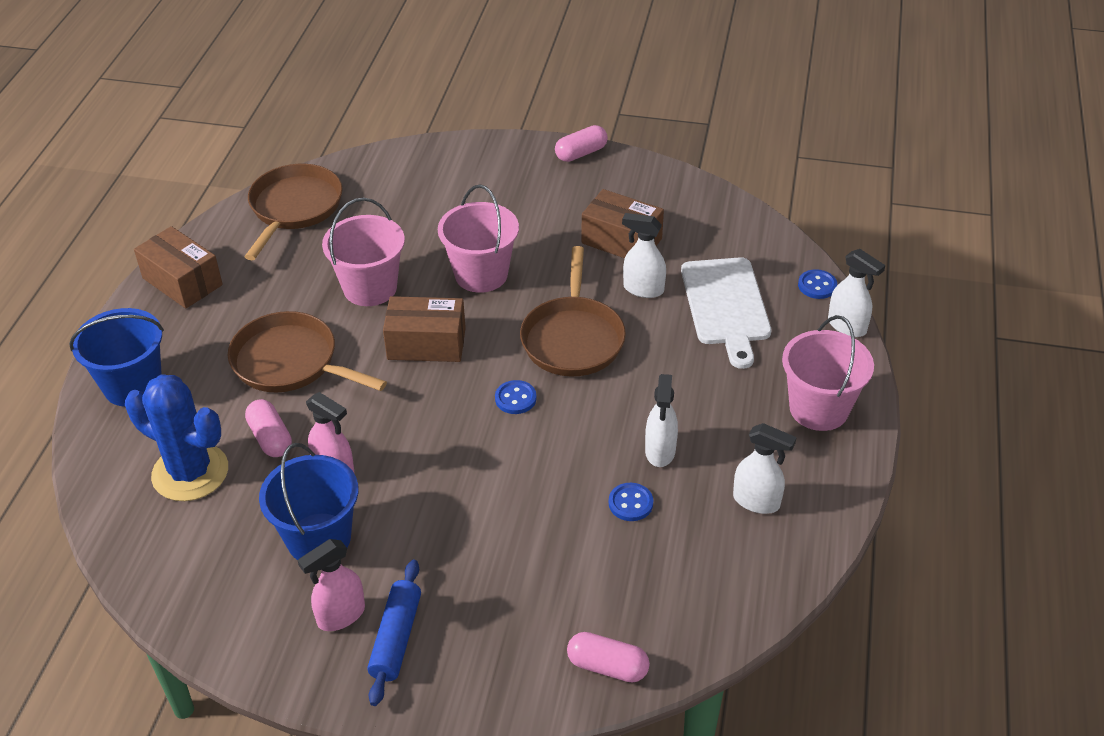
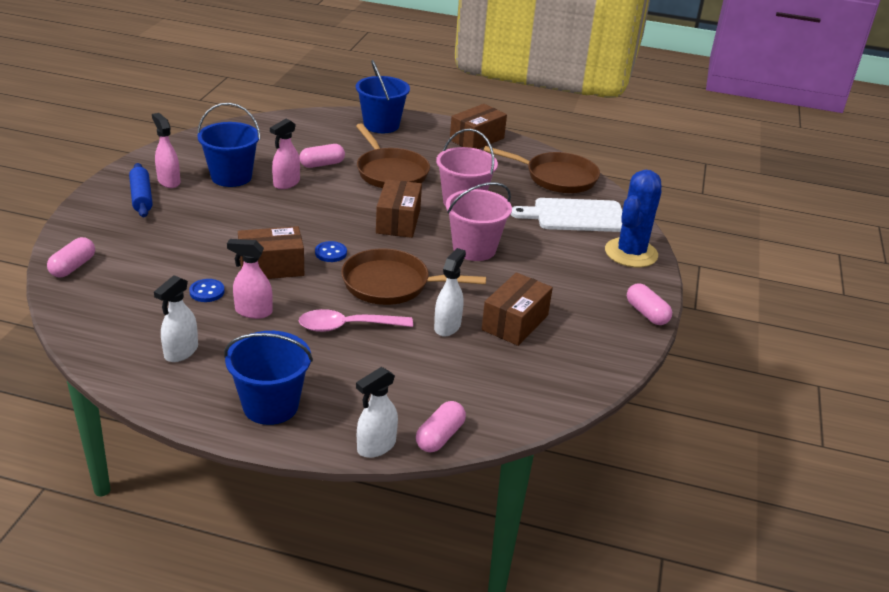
camera: 90 degrees right, 10 degrees down
(190, 472) = (302, 141): blue cactus -> blue cactus (631, 253)
(290, 362) = (390, 172): brown pan -> brown pan turned 120 degrees clockwise
(396, 638) = (141, 197): blue rolling pin -> blue rolling pin turned 60 degrees clockwise
(560, 450) = (271, 267): none -> brown box
(660, 451) = (253, 311): white spray bottle -> pink spray bottle
(665, 366) = (347, 326): none -> pink spoon
(726, 306) = (418, 371): white cutting board -> white cutting board (575, 216)
(817, 285) = (440, 437): blue button -> pink capsule
(818, 409) = (270, 405): pink bucket -> blue bucket

